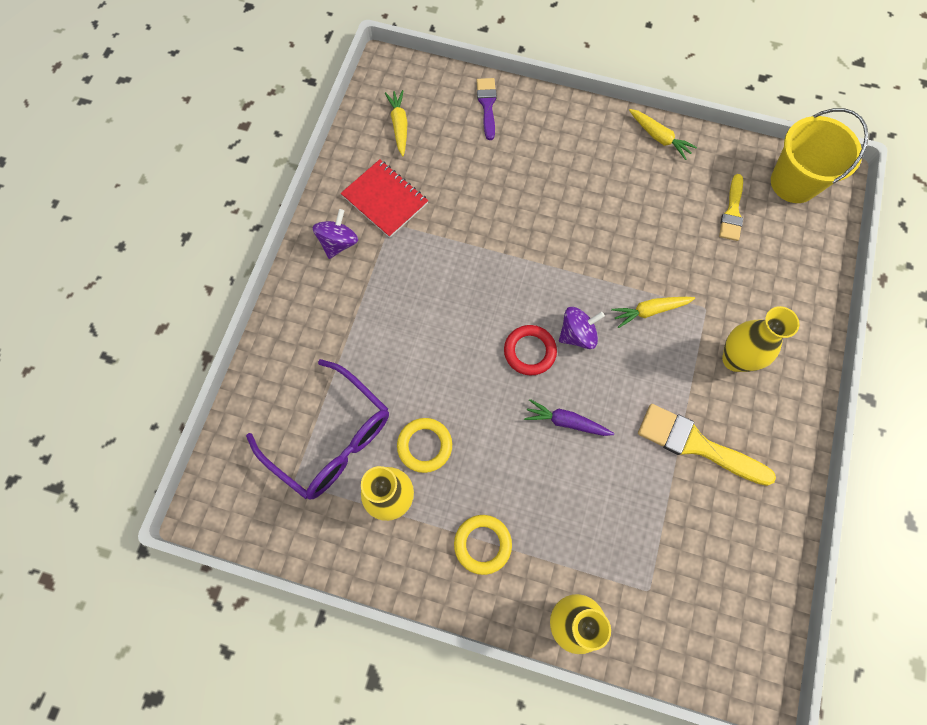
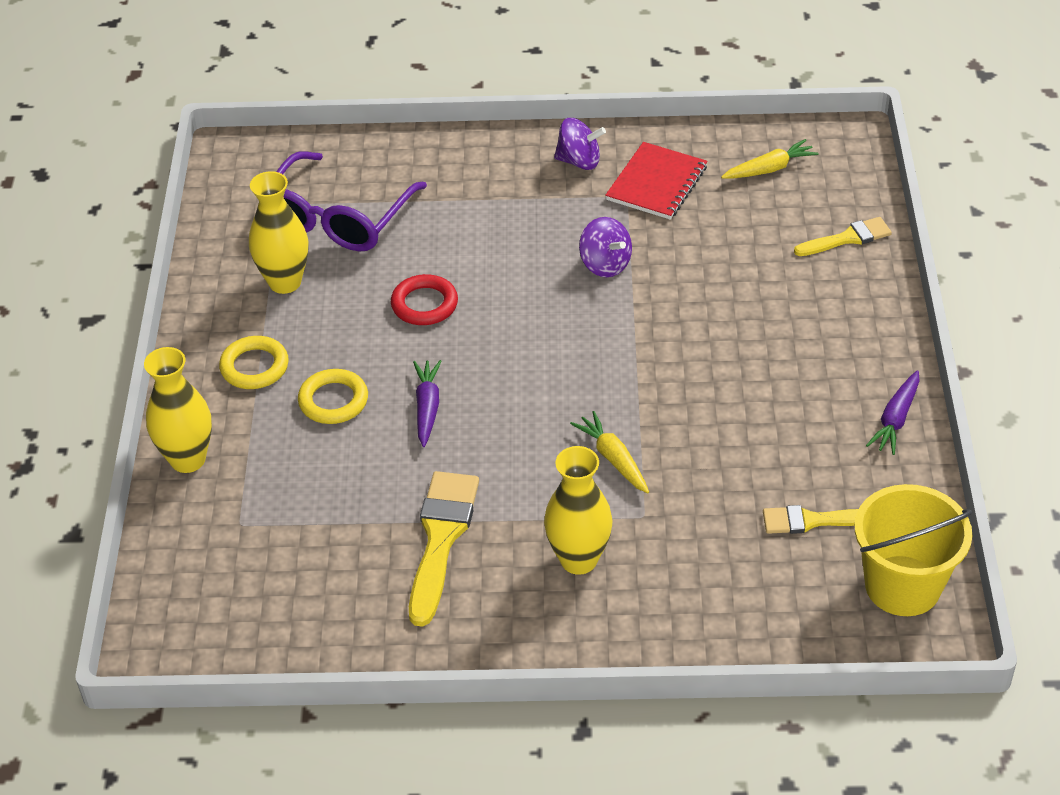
camera: 75 degrees right, 25 degrees down
(424, 446) = (354, 293): yellow ring -> yellow ring (333, 401)
(487, 105) = (847, 238): purple brush -> yellow brush
(529, 351) = (507, 355): red ring -> red ring (424, 304)
(577, 334) = (549, 394): purple spinning top -> purple spinning top (605, 264)
(659, 137) = (895, 419): yellow carrot -> purple carrot

